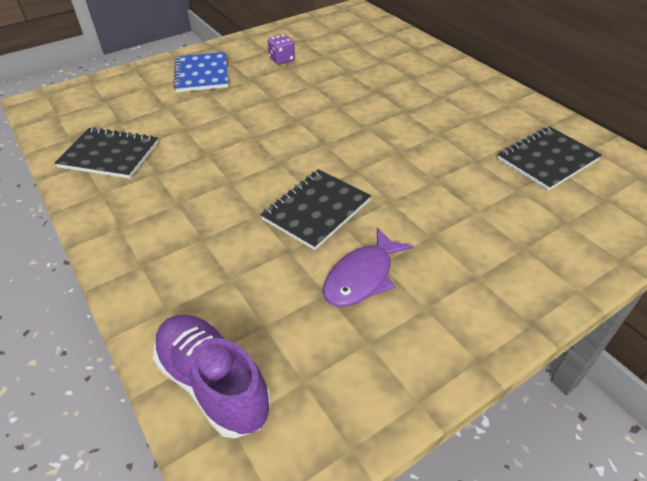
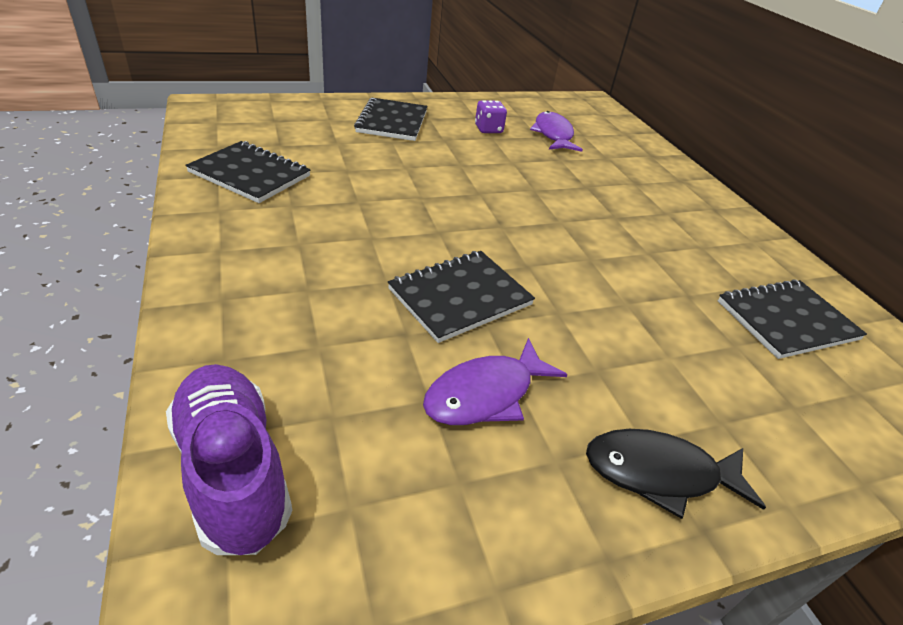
camera: 10 degrees right, 5 degrees down
(202, 74) = (392, 122): blue notebook -> black notebook
(334, 50) = (553, 135): none -> purple fish
(493, 295) = (659, 473): none -> black fish

